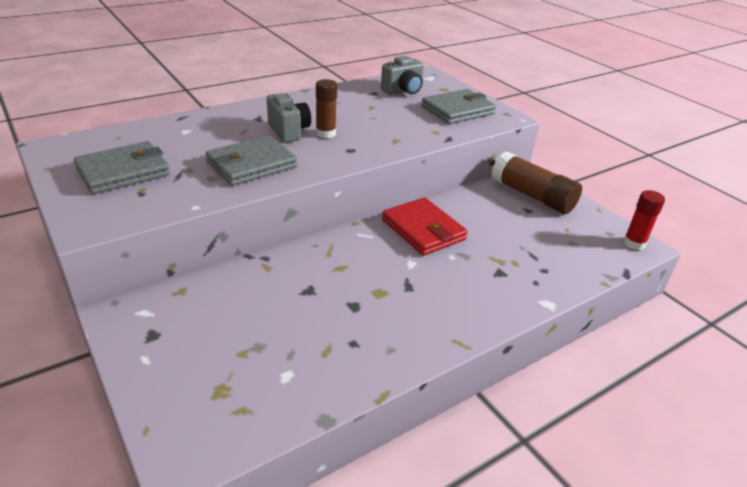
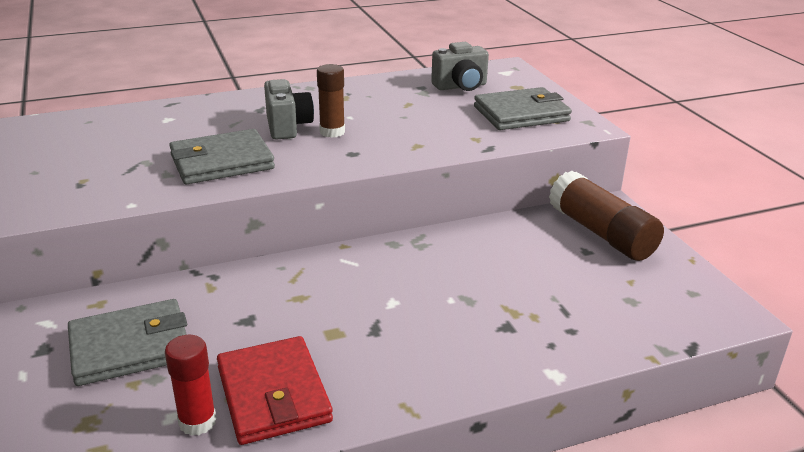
camera: 15 degrees right, 5 degrees down
(123, 172) = (73, 159): grey wallet -> grey wallet (130, 347)
(423, 230) = (428, 262): red wallet -> red wallet (273, 394)
(634, 243) = (723, 309): red glue stick -> red glue stick (197, 422)

